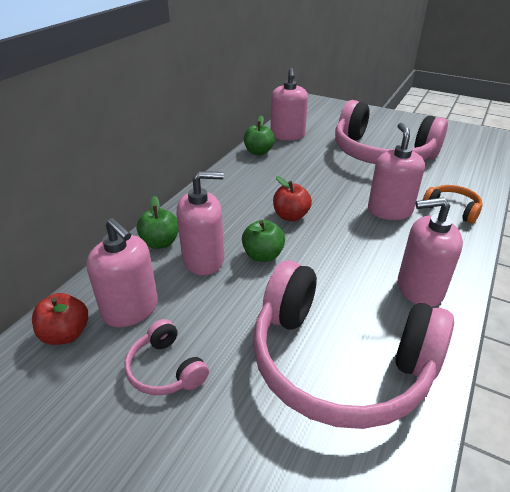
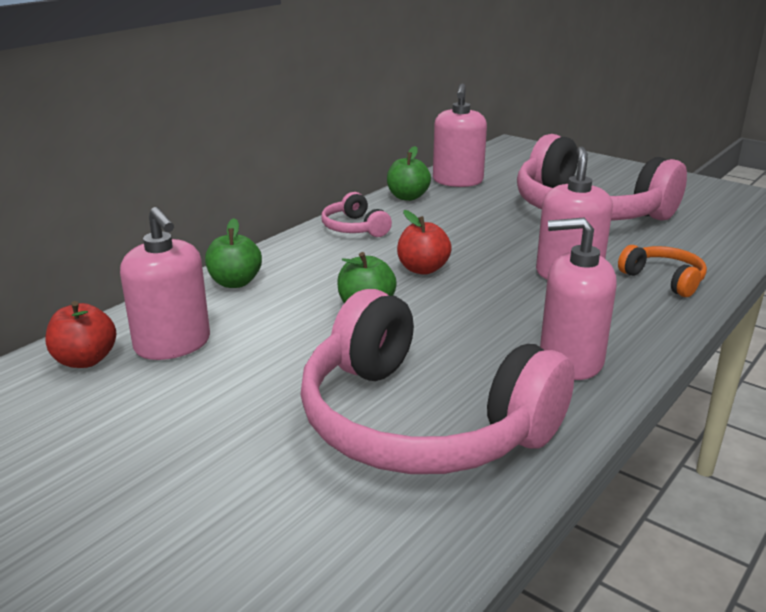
camera: 10 degrees right, 10 degrees down
(165, 369) = (194, 405): pink headphones -> pink headphones (354, 228)
(203, 259) = (285, 304): pink soap dispenser -> none

